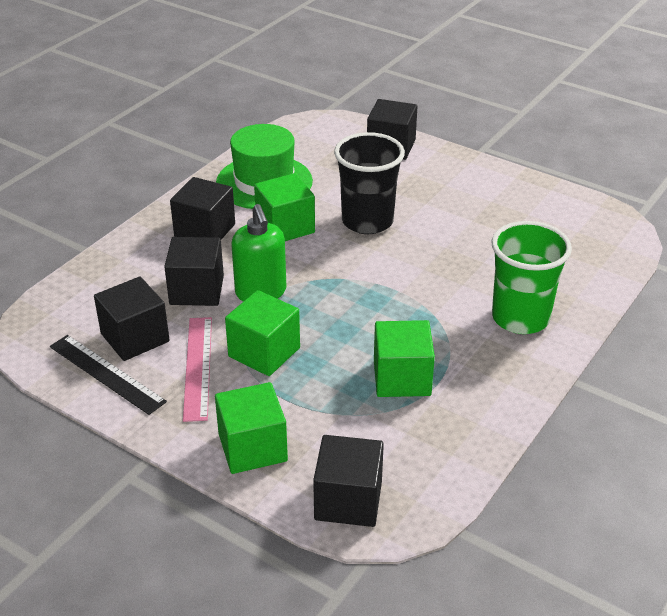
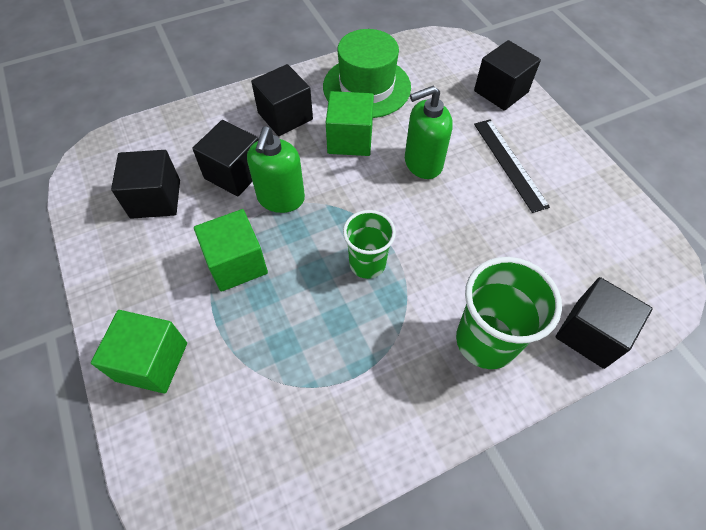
camera: 30 degrees right, 20 degrees up
(106, 373) = (109, 224): black ruler -> black ruler (509, 163)
(198, 367) = (176, 252): pink ruler -> none
(348, 500) = (180, 470): black cube -> black cube (590, 334)
(367, 221) = (422, 163): black cup -> green soap dispenser
(382, 307) = (367, 263): none -> green cup
(402, 378) = (326, 354): green cube -> none

